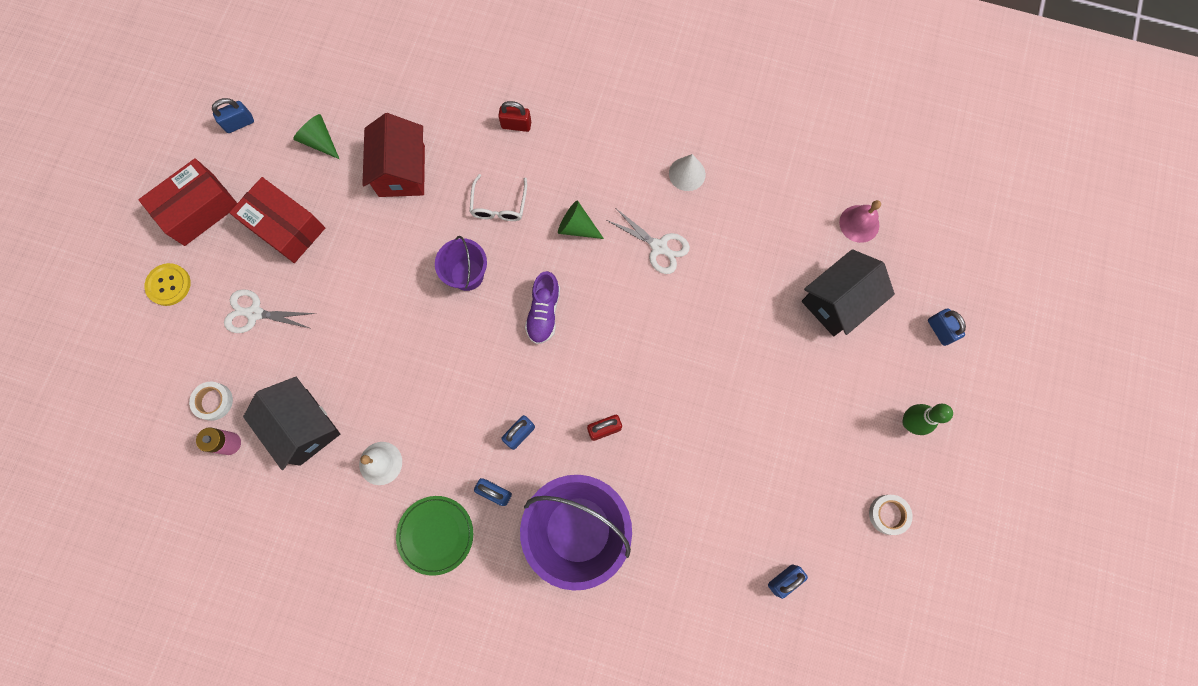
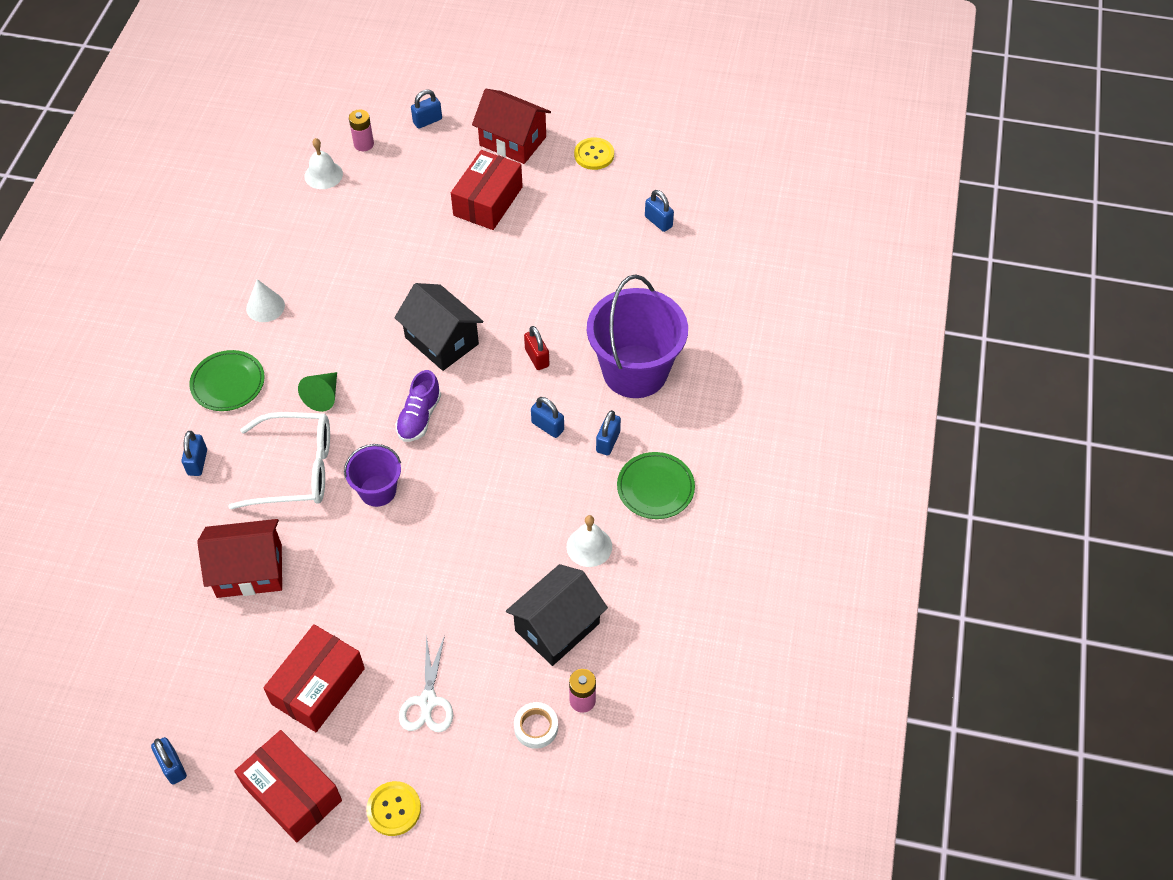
camera: 95 degrees left, 20 degrees down
(320, 141) = (204, 666): green cone -> none
(499, 205) = (296, 469): white glasses -> white glasses, size x1.73
(516, 125) = (197, 462): red padlock -> blue padlock
(544, 313) = (419, 417): purple shoe -> purple shoe turned 105 degrees clockwise
(600, 145) = (228, 383): none -> green plate
(659, 247) = (346, 325): white scissors -> none
(819, 390) = (488, 201): none -> red box
(838, 301) = (402, 189): black house -> black house (441, 341)
(859, 223) = (323, 175): pink bell -> white bell
(888, 514) = (594, 155): white tape -> yellow button
(903, 263) = (364, 144): none -> pink battery
(909, 422) = (512, 141): green bowling pin -> red house

